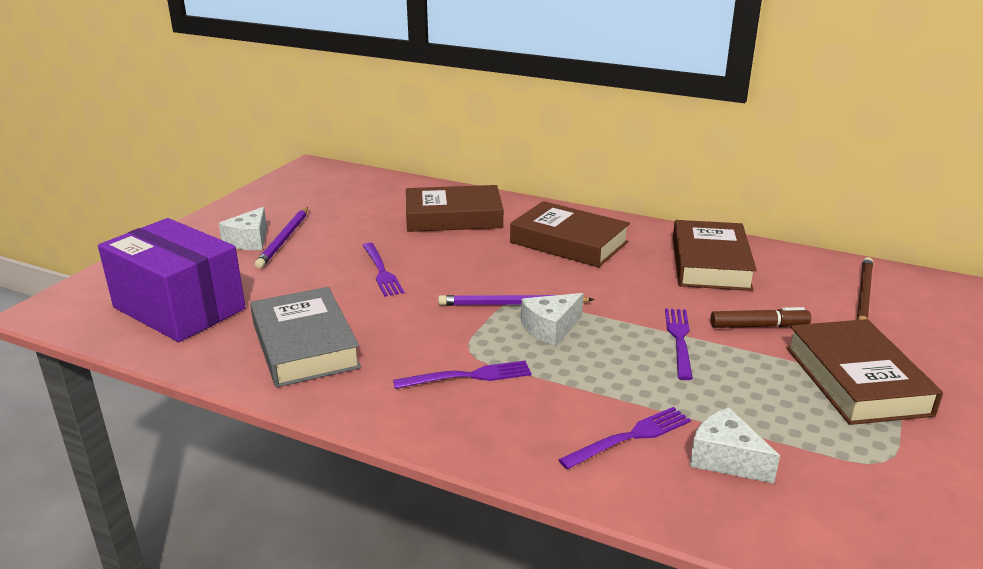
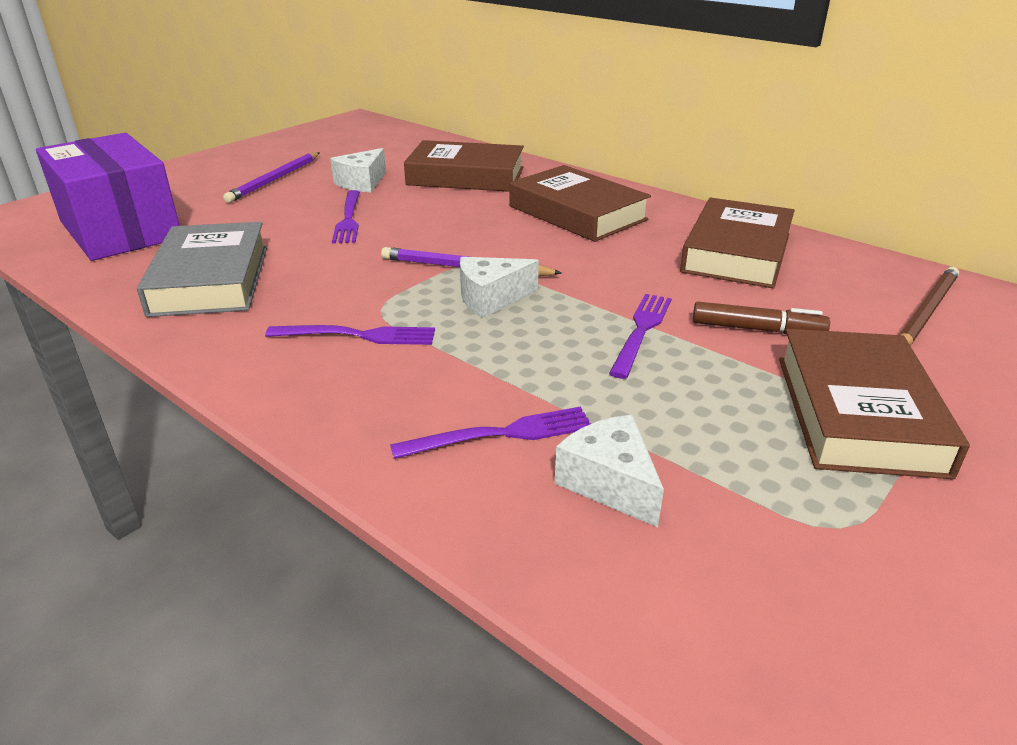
camera: 15 degrees right, 5 degrees up
(249, 241) = (240, 177): white cheese -> white cheese (362, 183)

